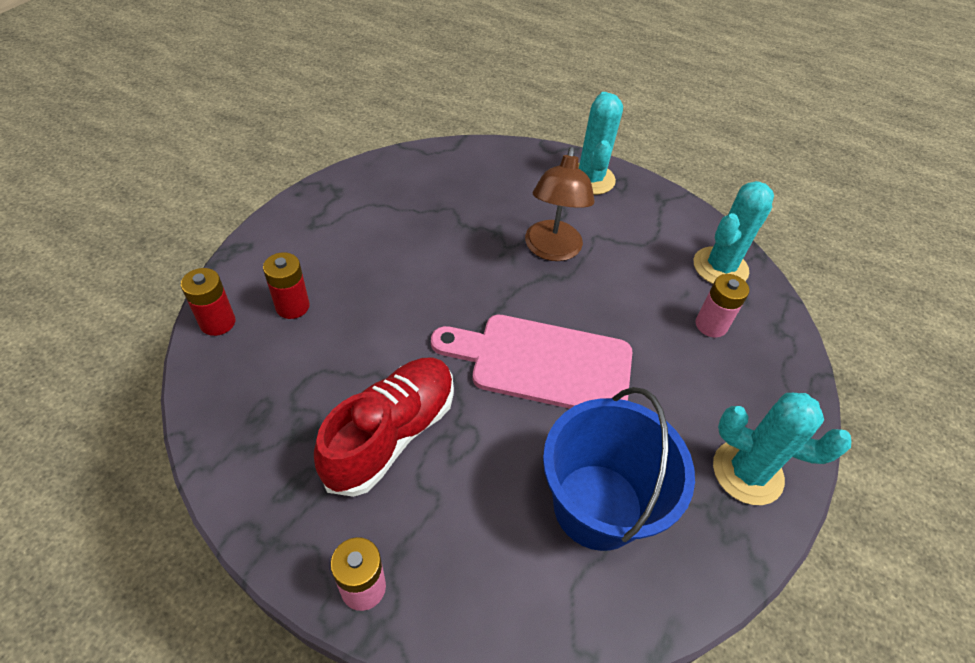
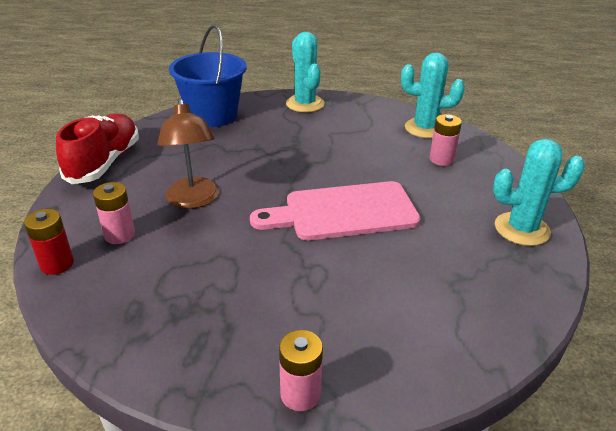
camera: 20 degrees left, 15 degrees down
(292, 306) = (119, 235): red battery -> pink battery
(391, 434) = (257, 289): red shoe -> red shoe (104, 162)
(552, 250) = (305, 148): brown lamp -> brown lamp (193, 200)
(597, 506) = (439, 280): blue bucket -> blue bucket (212, 115)
(720, 267) = (425, 128): turquoise cactus -> turquoise cactus turned 75 degrees clockwise

